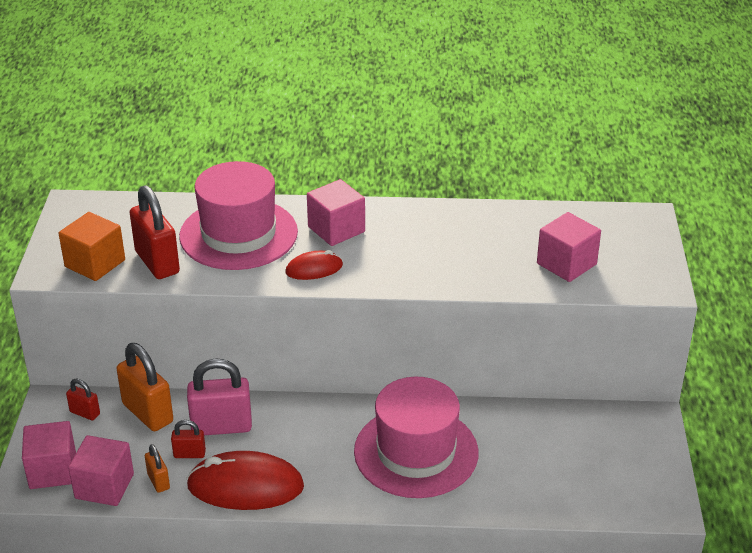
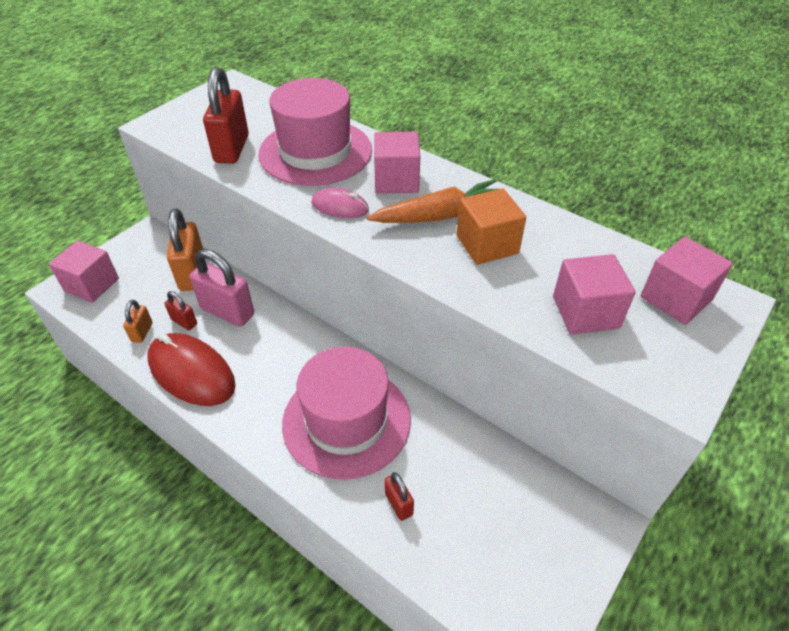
camera: 35 degrees right, 10 degrees up
(85, 413) = (156, 252): red padlock -> red padlock (398, 504)
(95, 263) = (191, 131): orange cube -> orange cube (487, 244)
(104, 486) = (107, 315): pink cube -> pink cube (676, 298)
(314, 269) = (340, 207): red mouse -> pink mouse
(401, 242) = (440, 215): none -> orange carrot

